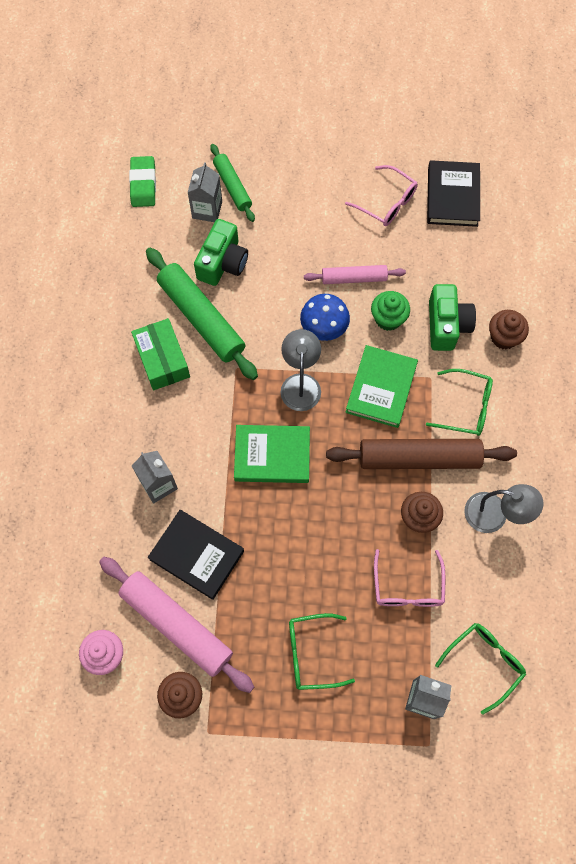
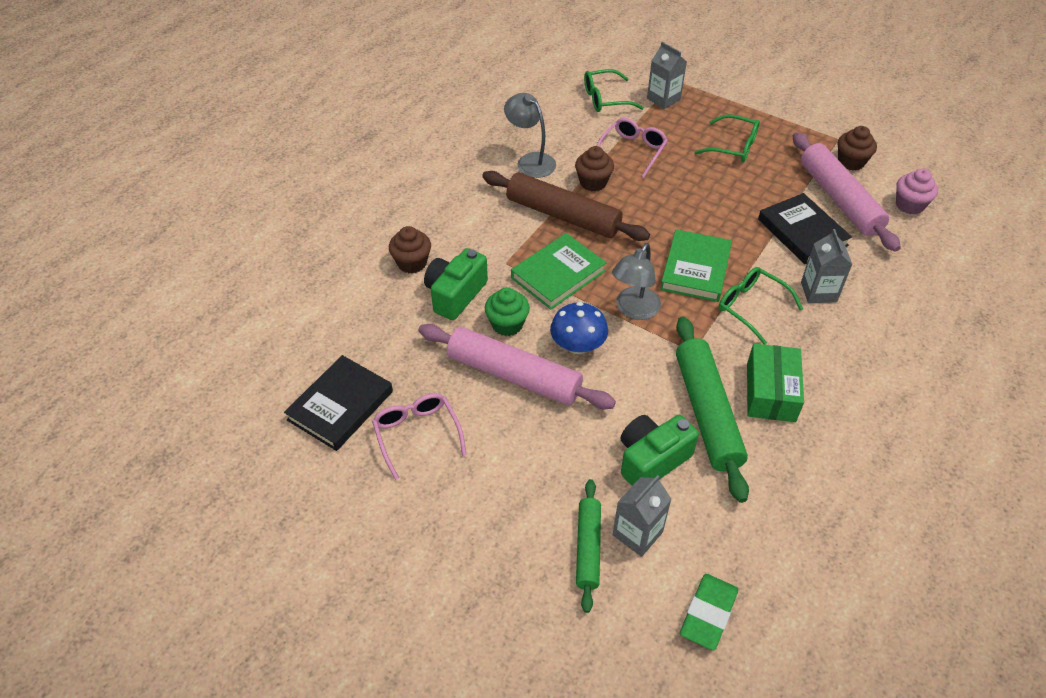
camera: 150 degrees left, 20 degrees down
(272, 455) = (695, 269): green book -> green book turned 75 degrees clockwise
(354, 278) = (514, 375): pink rolling pin -> pink rolling pin, size x1.73
(466, 407) = (493, 230): green glasses -> green glasses (751, 307)

